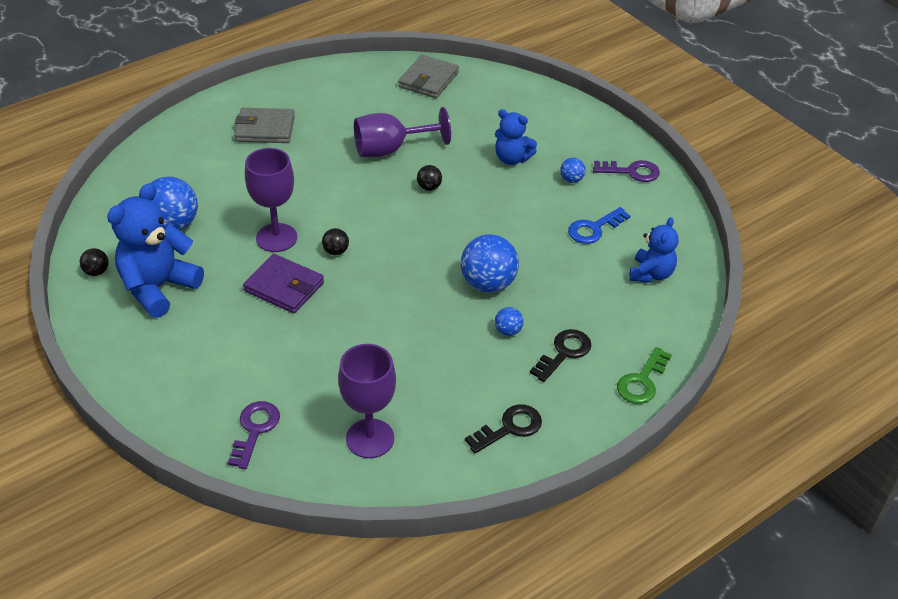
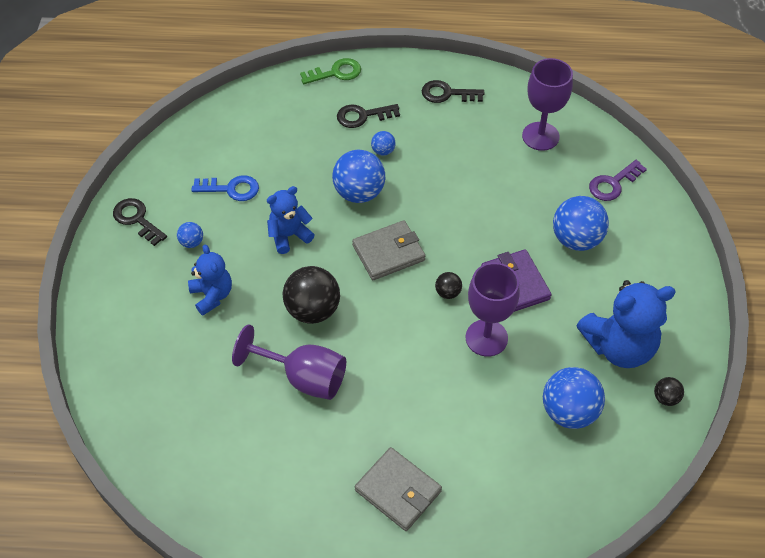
camera: 140 degrees left, 10 degrees up
(255, 353) = (576, 239): none -> blue ball
(428, 80) = (174, 453): grey wallet -> grey wallet (388, 253)
(429, 187) = (313, 310): black ball -> black ball, size x2.08
(631, 172) = (136, 219): purple key -> black key
(651, 274) = (238, 131): blue teddy bear -> blue teddy bear (289, 236)

